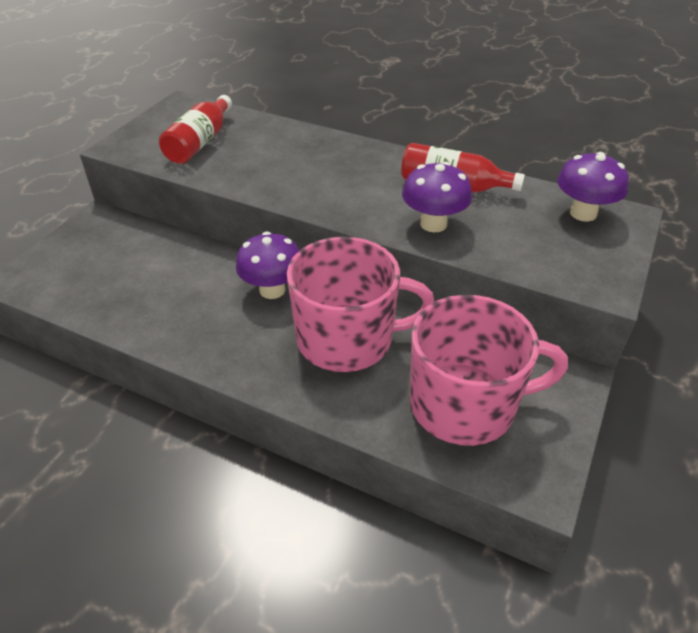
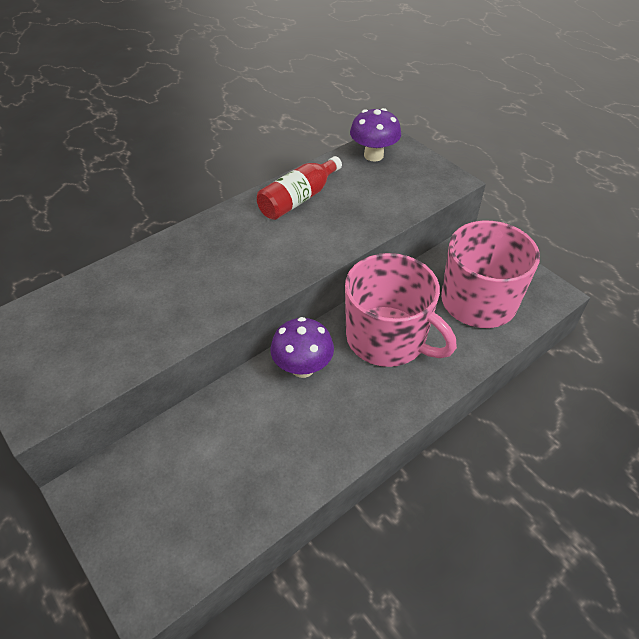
camera: 65 degrees left, 5 degrees up
(200, 142) = (91, 336): red bottle -> none
(347, 339) = (387, 338): pink mug -> pink mug turned 105 degrees clockwise
(433, 224) = (340, 227): purple mushroom -> none

